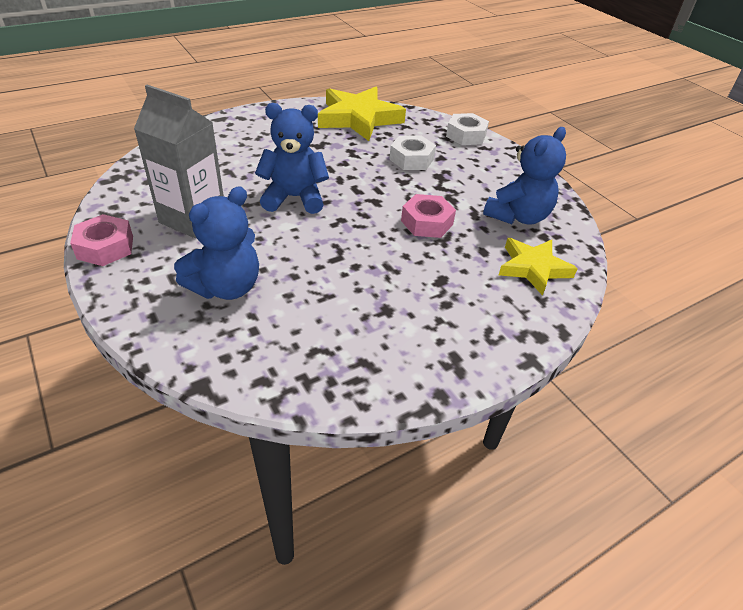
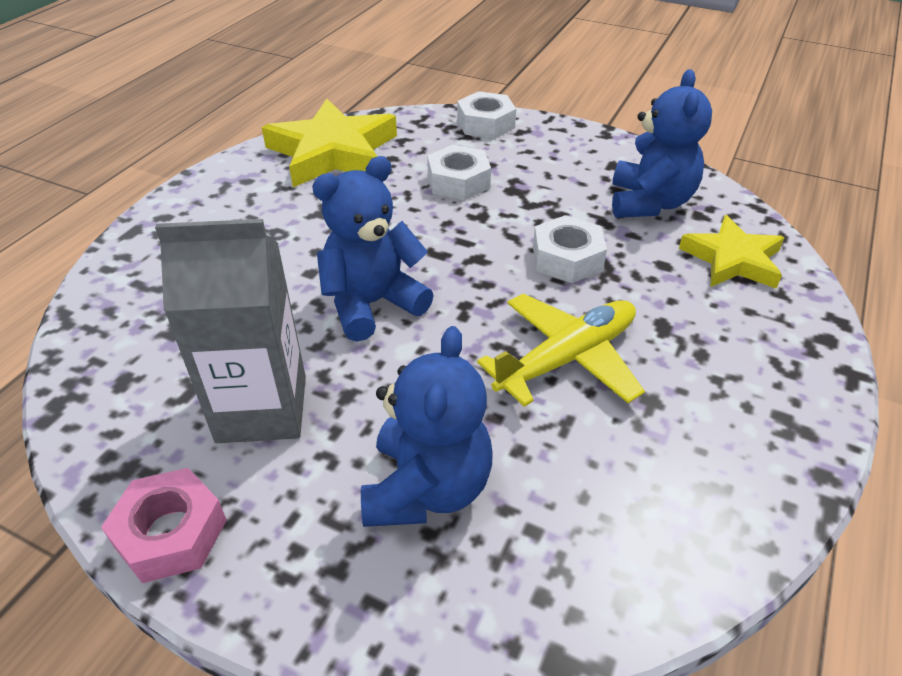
camera: 30 degrees left, 0 degrees up
(364, 268) = (567, 358): none -> yellow plane
(426, 222) = (567, 258): pink nut -> white nut

